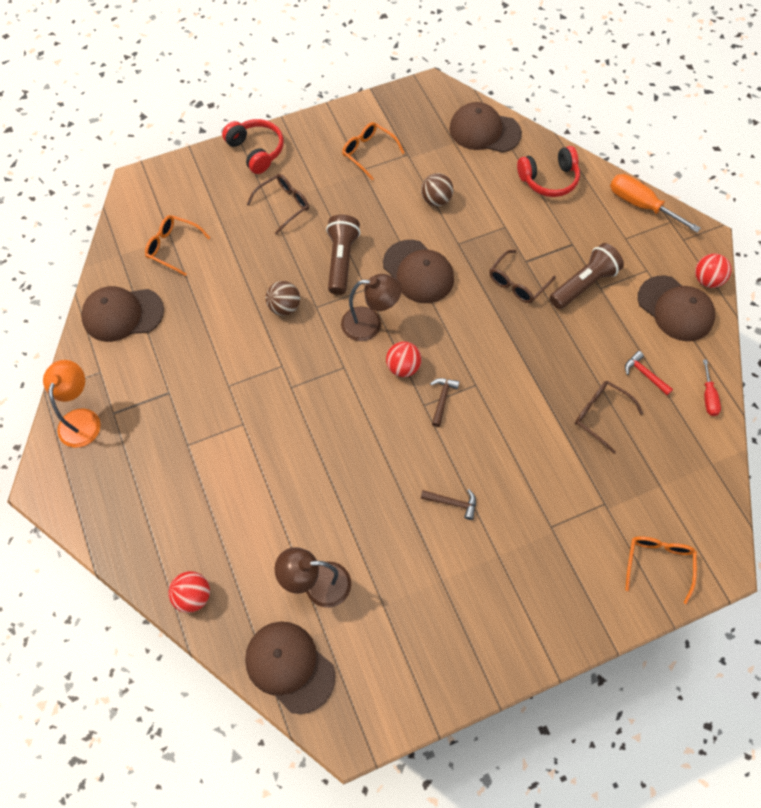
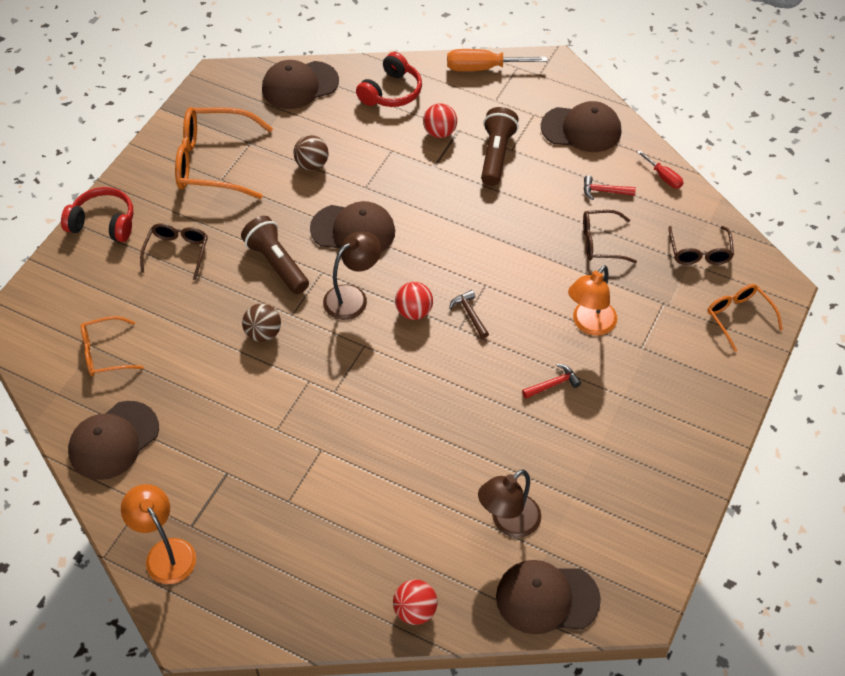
camera: 40 degrees left, 10 degrees down
(368, 152) = (213, 162): orange glasses -> orange glasses, size x1.78
(453, 503) = (553, 384): brown hammer -> red hammer
(517, 283) = (443, 187): brown glasses -> brown glasses (699, 252)
(526, 476) = (589, 324): none -> orange lamp
(707, 280) = (584, 94): red ball -> red ball (439, 132)

